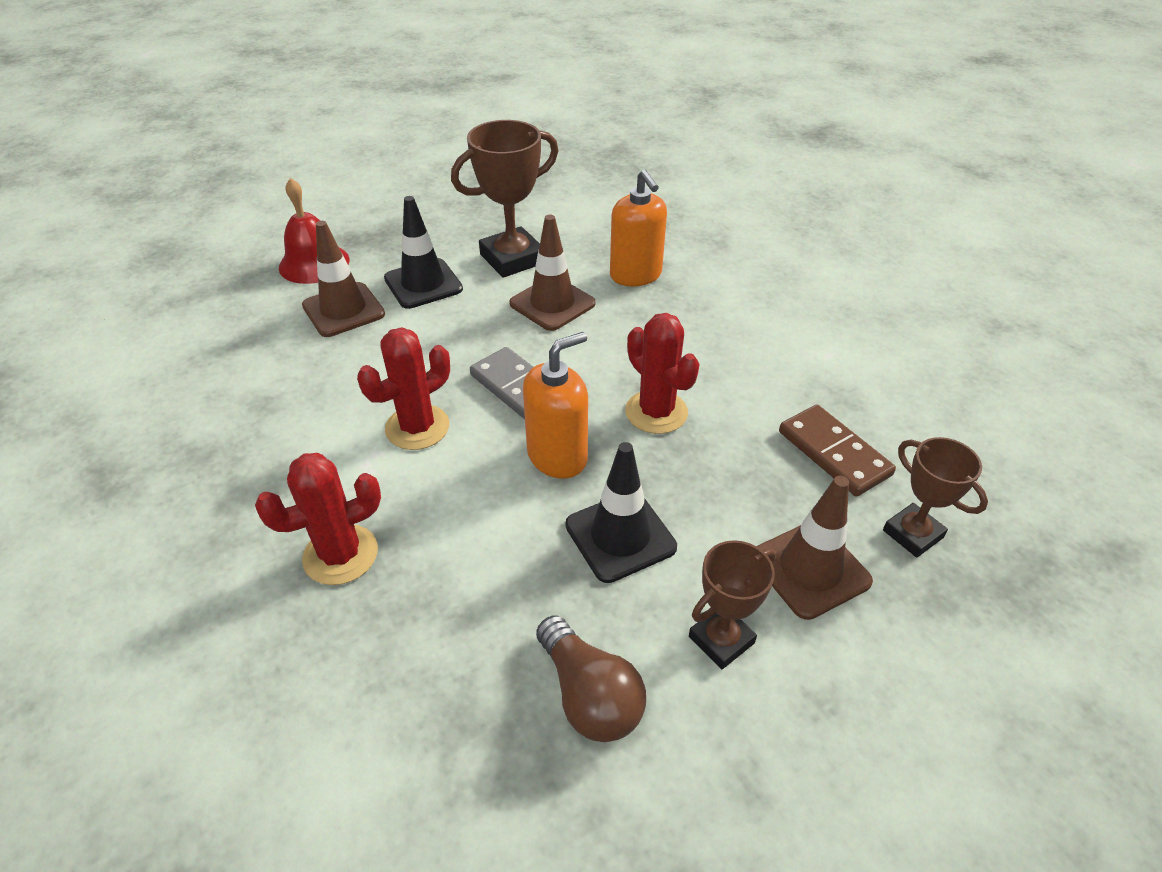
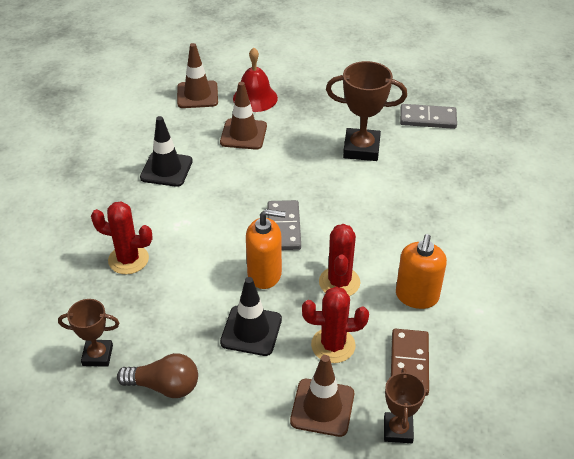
camera: 40 degrees right, 0 degrees up
(417, 427) = (216, 219): red cactus -> red cactus (333, 345)
(423, 284) = (297, 139): black traffic cone -> black traffic cone (166, 169)
(550, 198) = (428, 119): none -> grey domino
(552, 304) = (353, 189): brown traffic cone -> brown traffic cone (197, 95)
(589, 695) = (164, 386): brown light bulb -> brown light bulb turned 90 degrees counterclockwise
(636, 275) = (421, 197): orange soap dispenser -> orange soap dispenser (417, 296)
(721, 640) = (243, 406): brown trophy -> brown trophy (97, 355)

